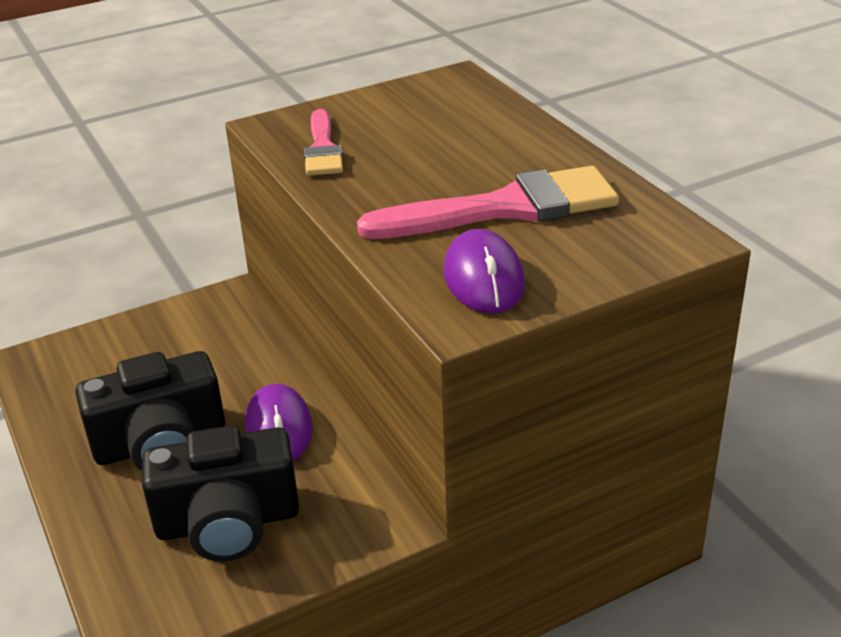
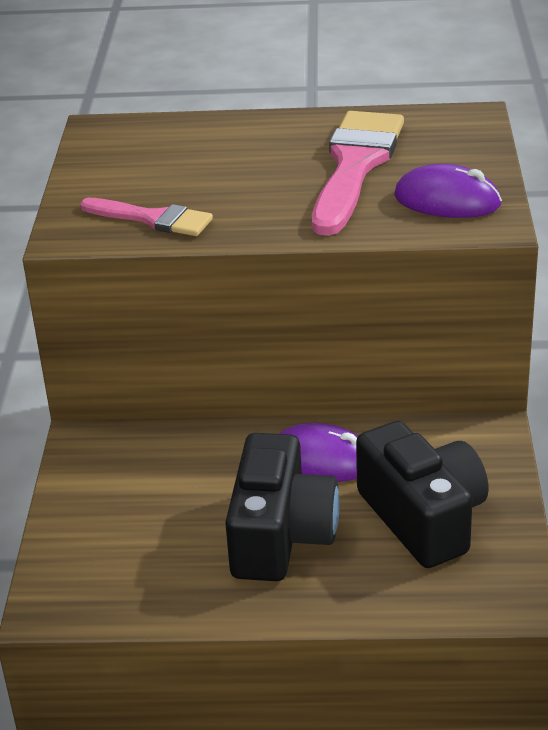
camera: 60 degrees left, 0 degrees up
(228, 522) = (423, 518): black camera -> black camera turned 45 degrees counterclockwise

